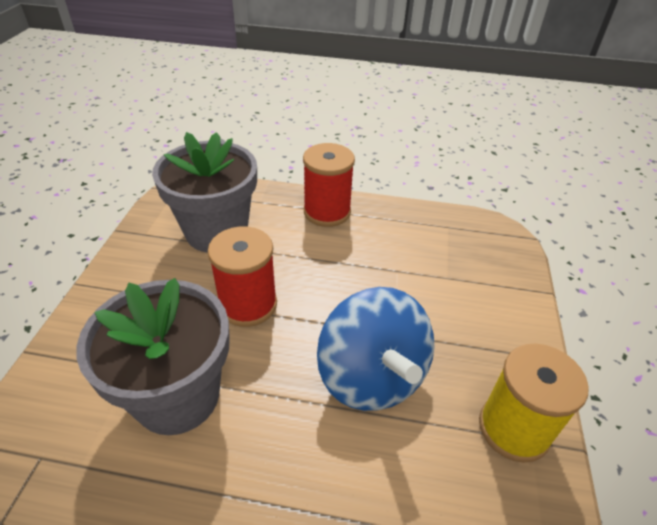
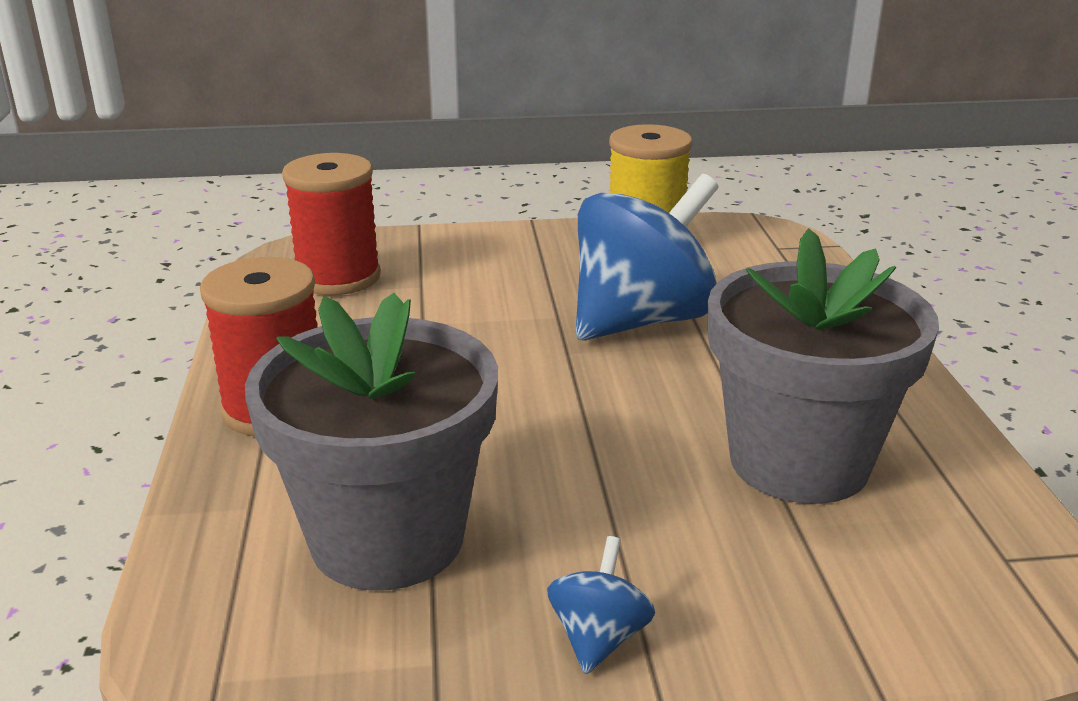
camera: 105 degrees left, 15 degrees down
(121, 276) = (599, 637): none -> blue spinning top
(248, 304) = (579, 443): red spool -> red spool (338, 277)

